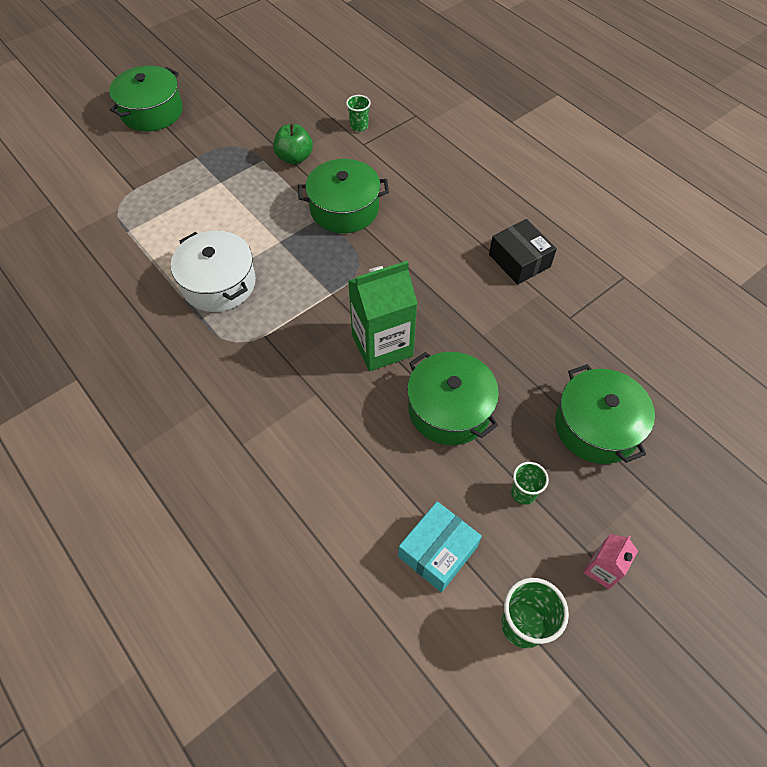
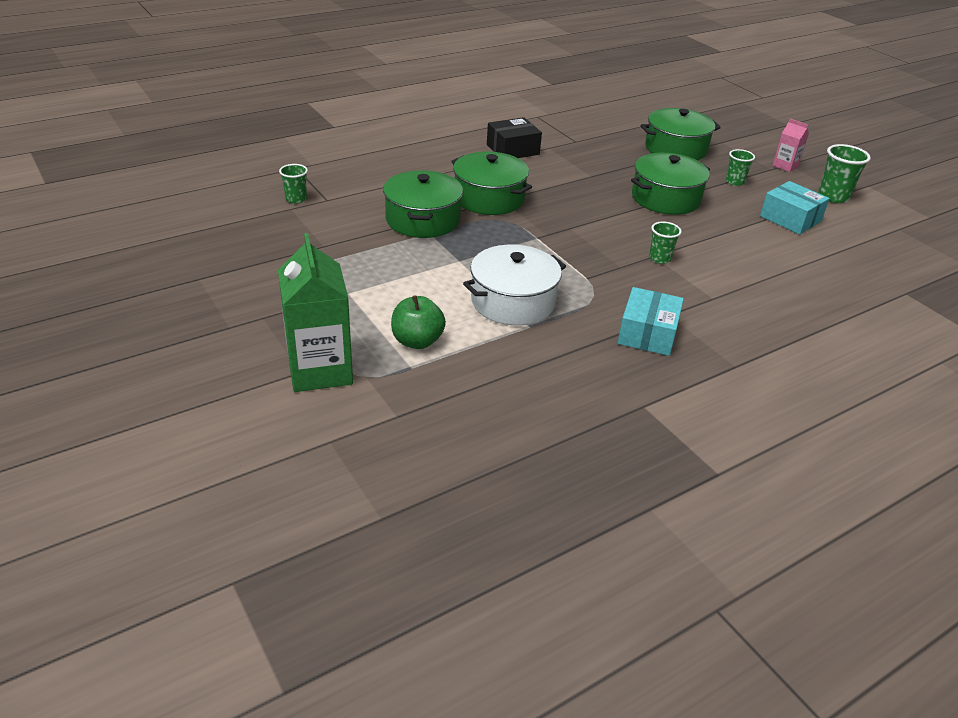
camera: 85 degrees left, 20 degrees down
(152, 112) = (171, 344): green pot -> green pot (489, 198)
(176, 384) = (647, 334): none -> turquoise box
(294, 158) = (328, 241): green apple -> green apple (417, 341)
(311, 398) = (660, 258): none -> green cup
(382, 345) = (601, 219): green carton -> green carton (320, 370)

